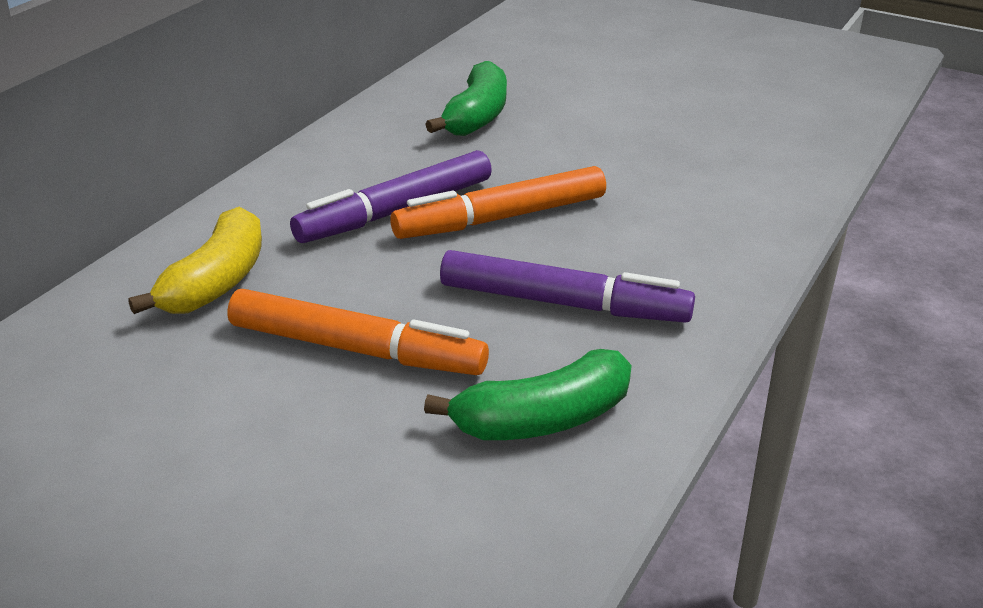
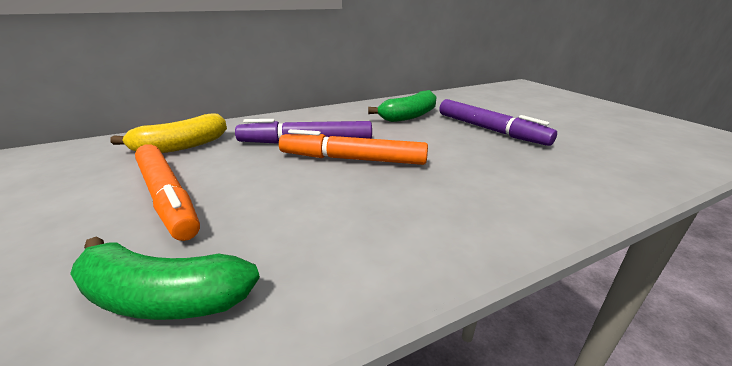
camera: 35 degrees right, 5 degrees down
(563, 303) = (314, 217): purple marker -> purple marker (490, 130)

